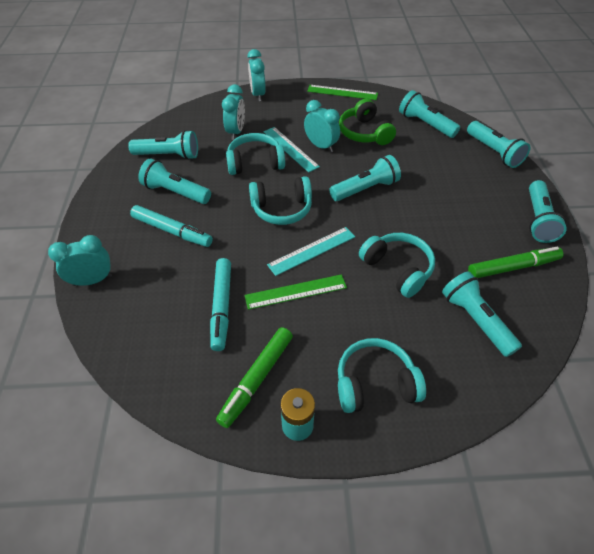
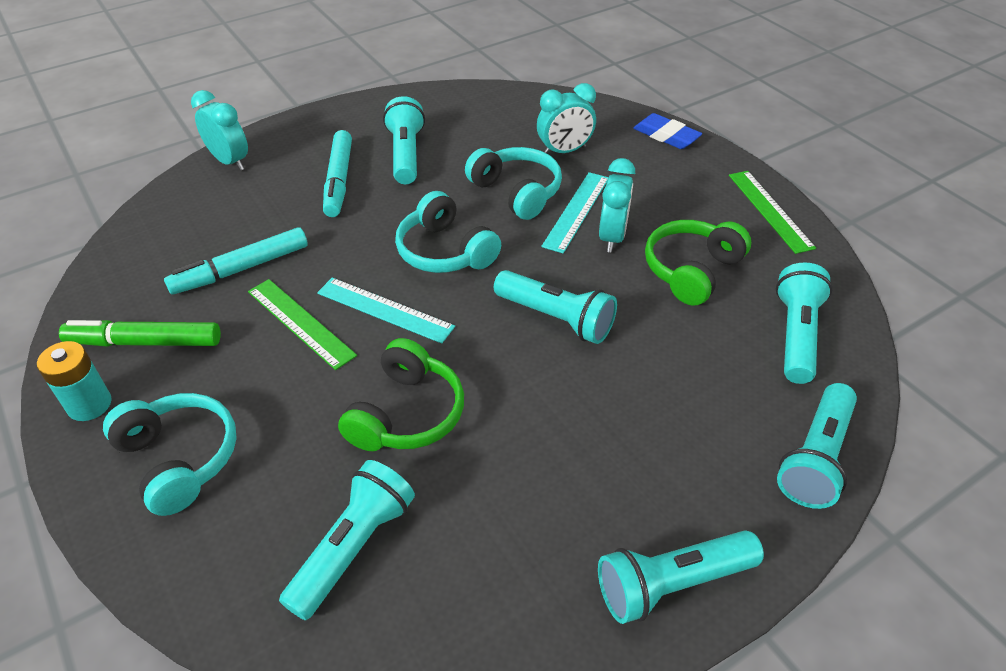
camera: 60 degrees right, 5 degrees down
(169, 155) = (467, 121): turquoise flashlight -> none
(258, 94) = (666, 136): turquoise clock -> blue eraser
(397, 269) = (406, 413): turquoise headphones -> green headphones
(513, 267) = (509, 572): green marker -> none

